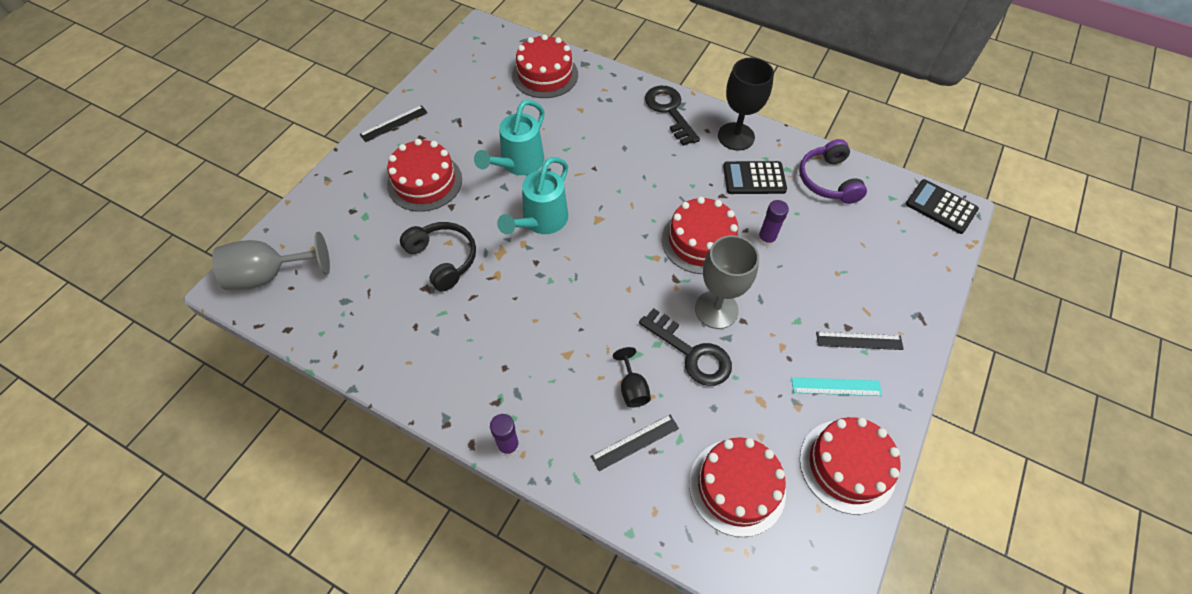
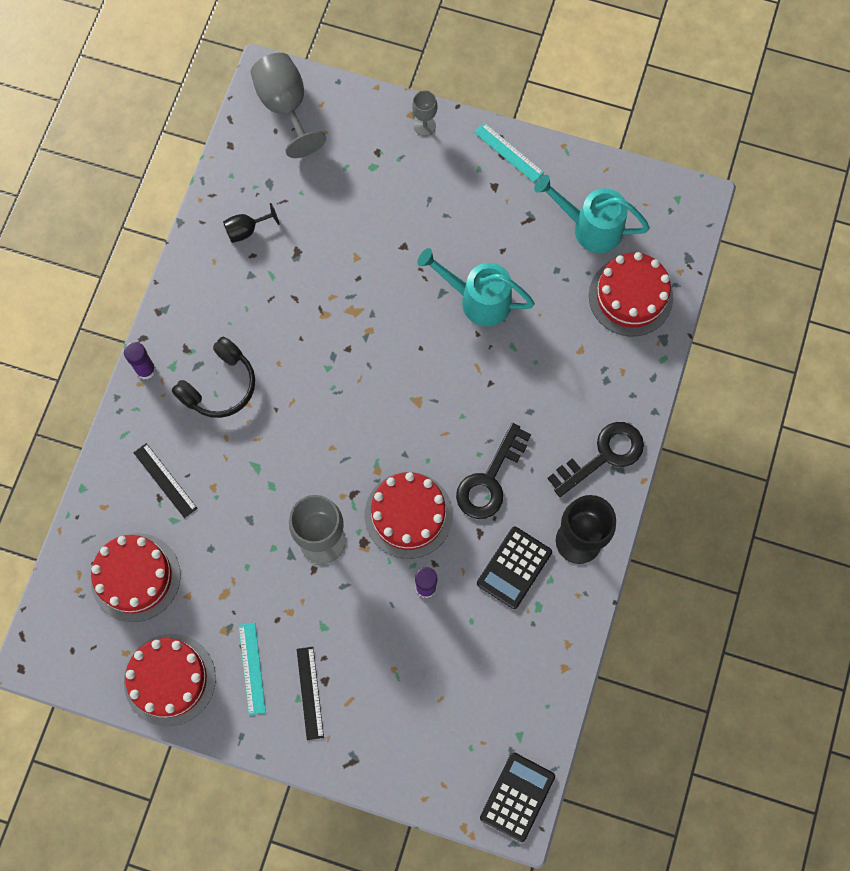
camera: 80 degrees right, 15 degrees up
(343, 173) = (424, 126): none -> grey goblet
(394, 123) = (508, 152): black ruler -> turquoise ruler
(425, 182) = (431, 210): red cake -> none
(443, 259) = (334, 258): black headphones -> black headphones (220, 386)
(541, 221) = (402, 342): turquoise watering can -> turquoise watering can (590, 227)
(632, 388) = (219, 469): black goblet -> black goblet (246, 230)
(692, 353) = (266, 521): black key -> black key (489, 480)
(754, 178) = (514, 568): black calculator -> black calculator turned 135 degrees counterclockwise
(828, 180) = (530, 657): purple headphones -> none

